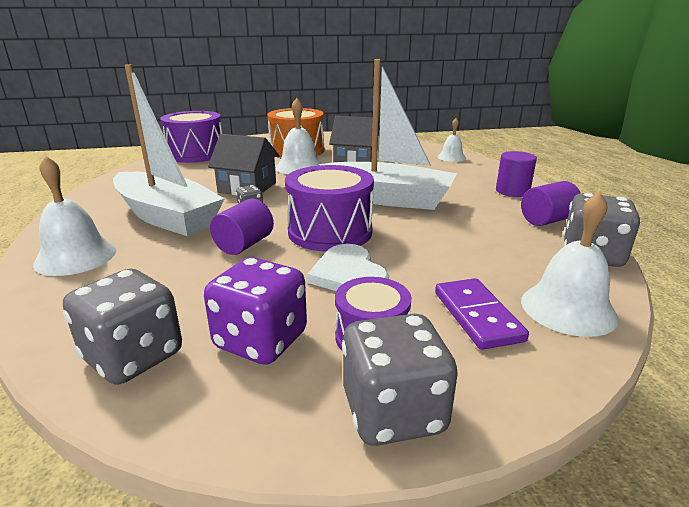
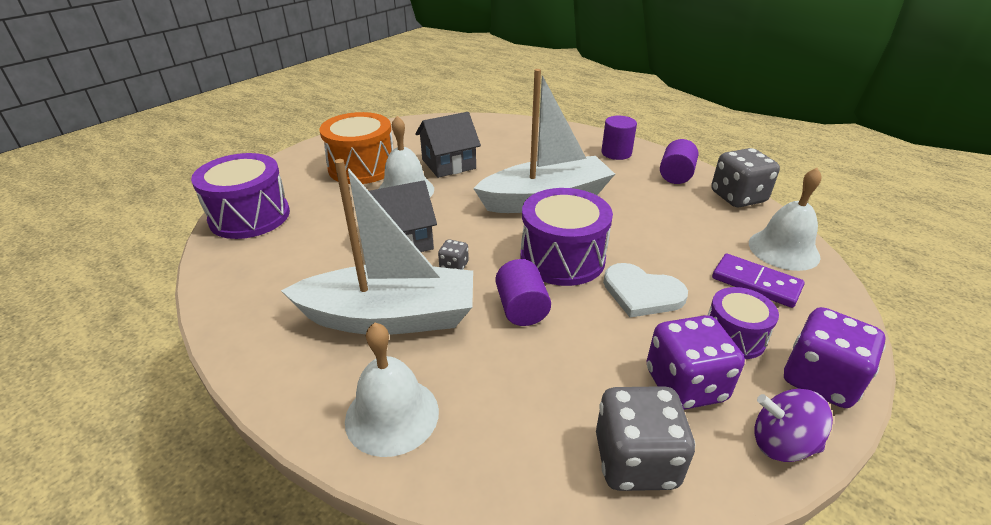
camera: 40 degrees left, 10 degrees up
(254, 425) = (781, 443): none -> purple spinning top
(393, 412) = (819, 379): grey dice -> purple dice
(451, 157) = (518, 127): white bell -> none

